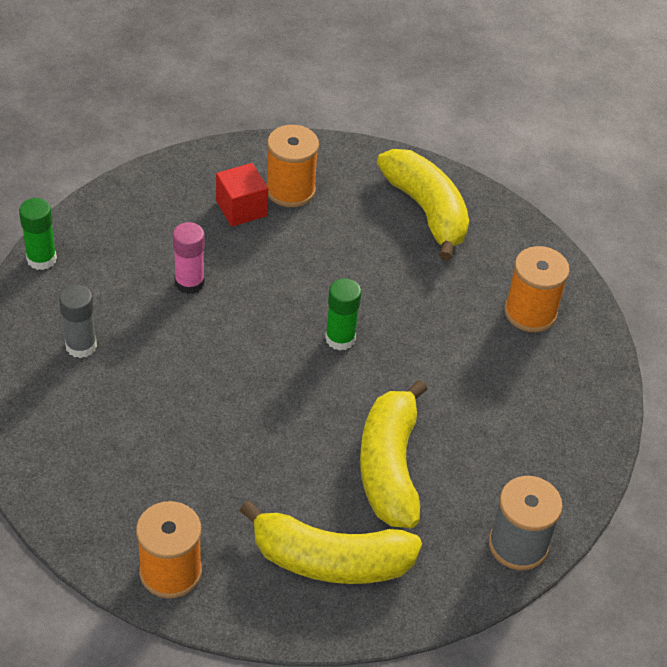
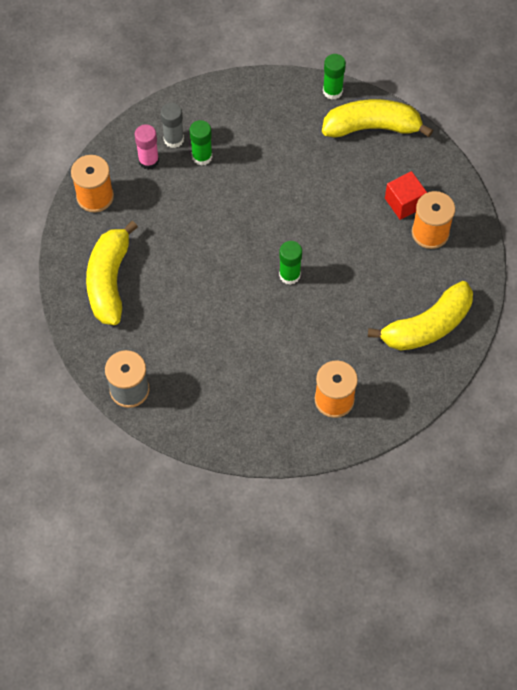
camera: 90 degrees right, 15 degrees up
(81, 346) = (260, 125): grey glue stick -> grey glue stick (173, 139)
(122, 422) = (202, 156): none -> green glue stick
(189, 283) = (326, 179): pink glue stick -> pink glue stick (148, 161)
(389, 467) = (183, 311): yellow banana -> yellow banana (372, 127)

